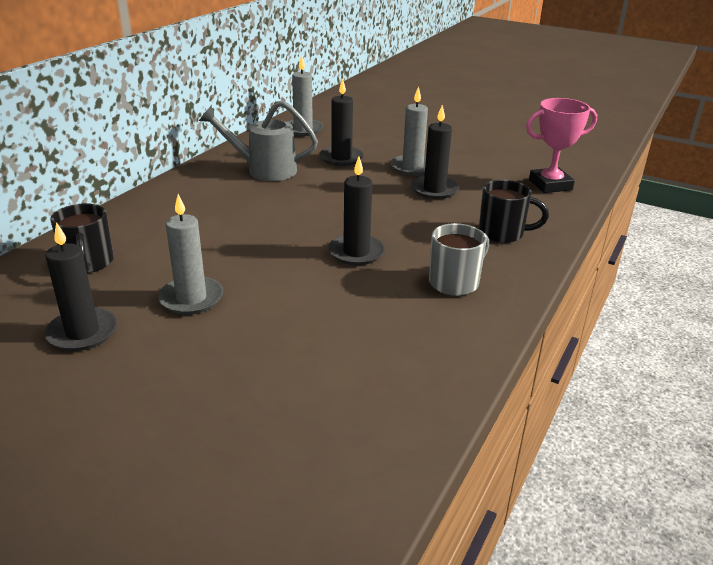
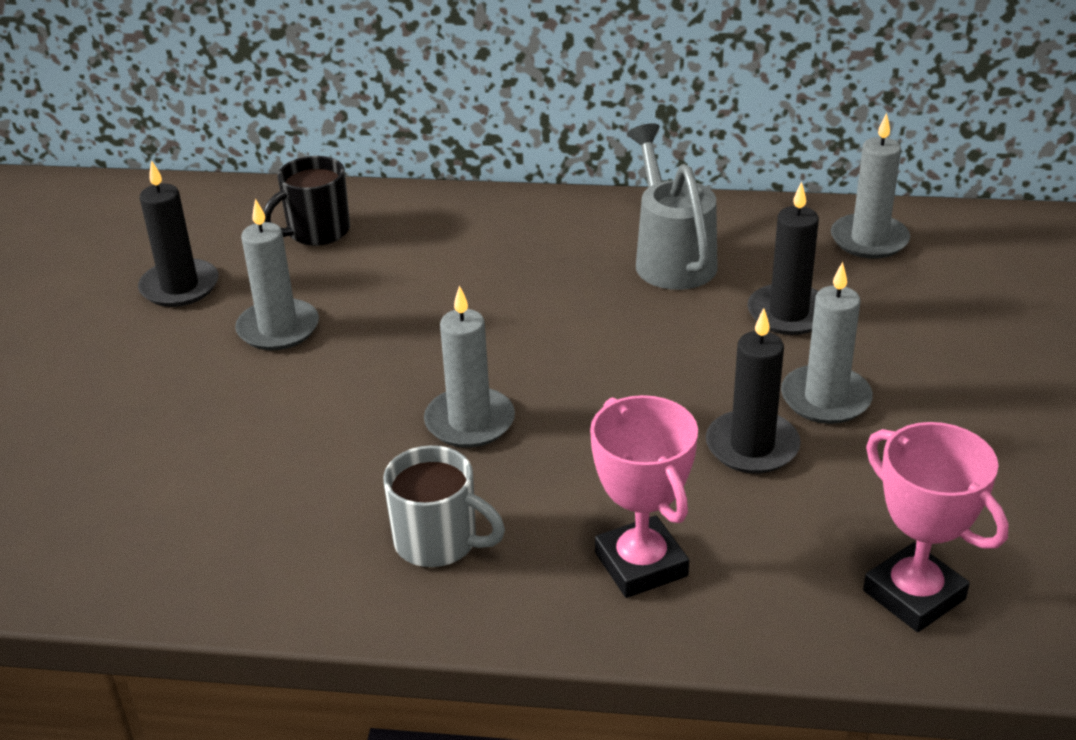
camera: 70 degrees right, 5 degrees up
(356, 252) = (470, 422): black candle -> grey candle
(502, 233) = (641, 564): black mug -> pink trophy

